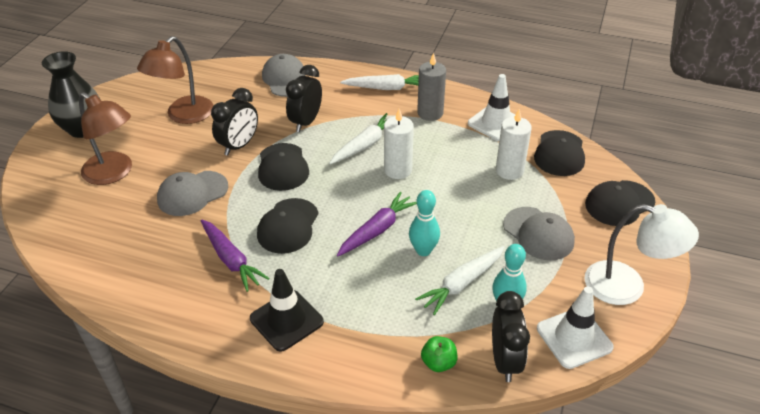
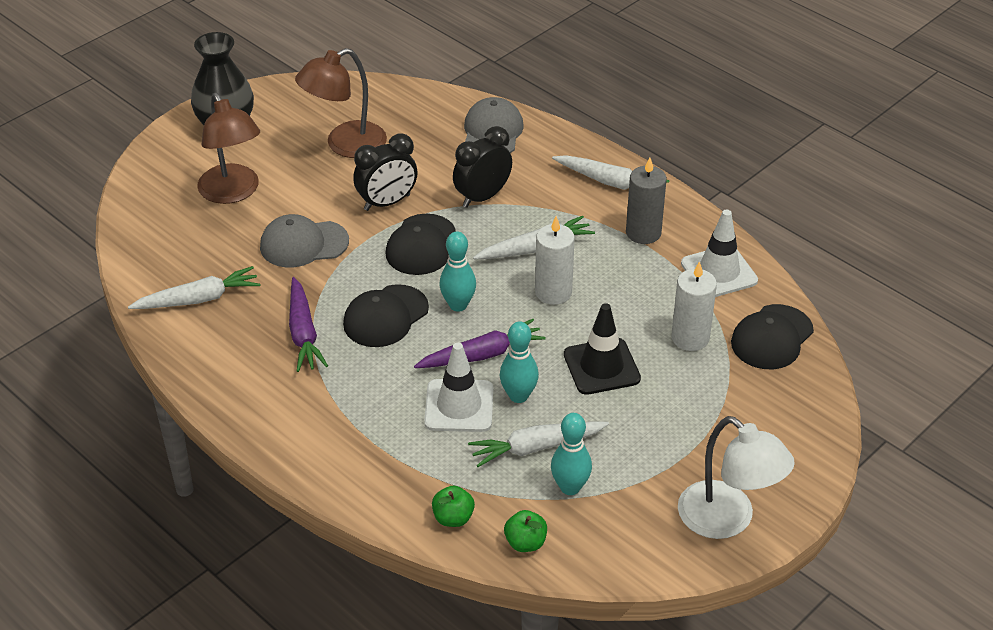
camera: 25 degrees right, 0 degrees up
(129, 262) = (198, 299): none -> white carrot
(286, 320) = (323, 417): black traffic cone -> black traffic cone (601, 367)
(337, 200) = (458, 305): none -> turquoise bowling pin
(504, 361) = (525, 543): black clock -> green apple
(538, 234) = (668, 424): grey cap -> none
(574, 338) = (620, 549): white traffic cone -> white traffic cone (459, 406)
(619, 203) = (799, 424): black cap -> none

